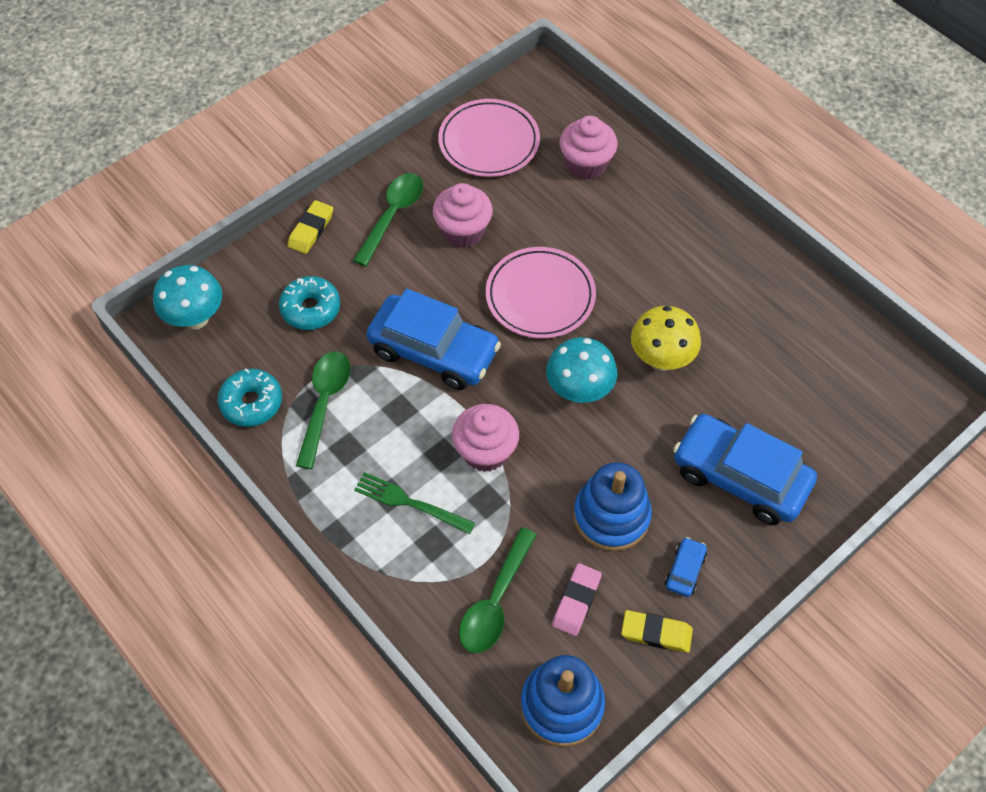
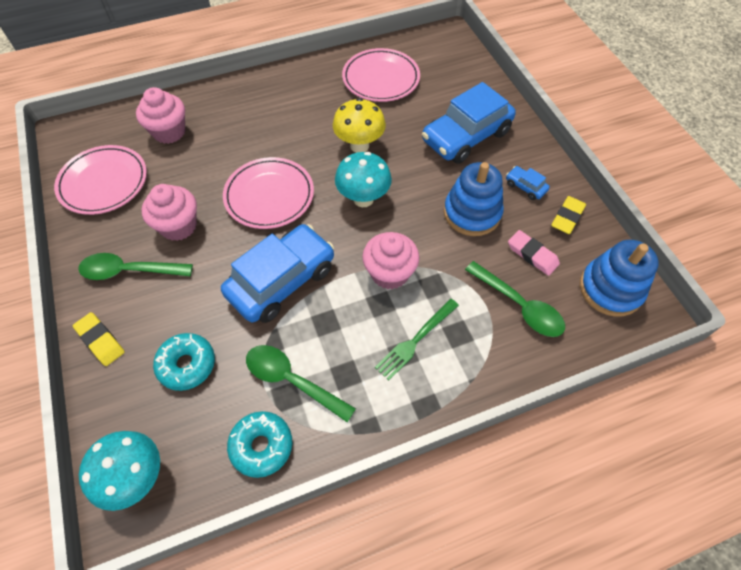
camera: 70 degrees left, 0 degrees up
(392, 215) = (129, 271): green spoon -> green spoon turned 45 degrees counterclockwise
(793, 345) = (381, 79): none -> pink plate

